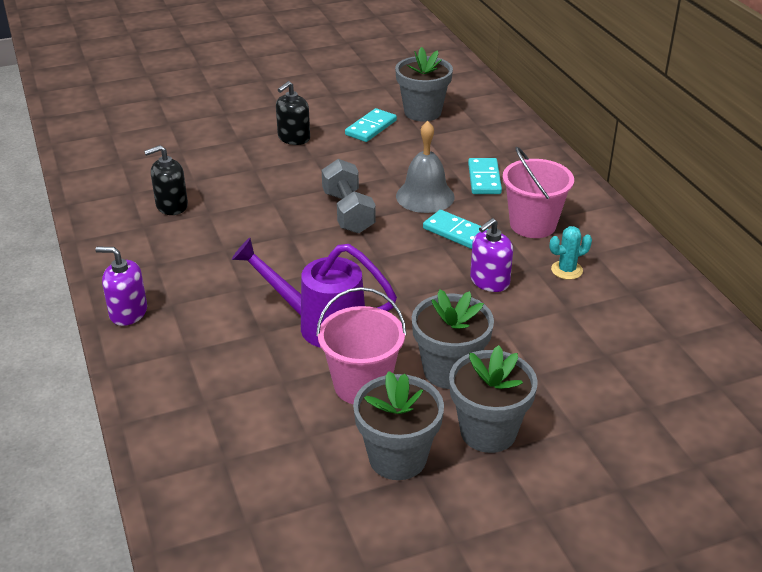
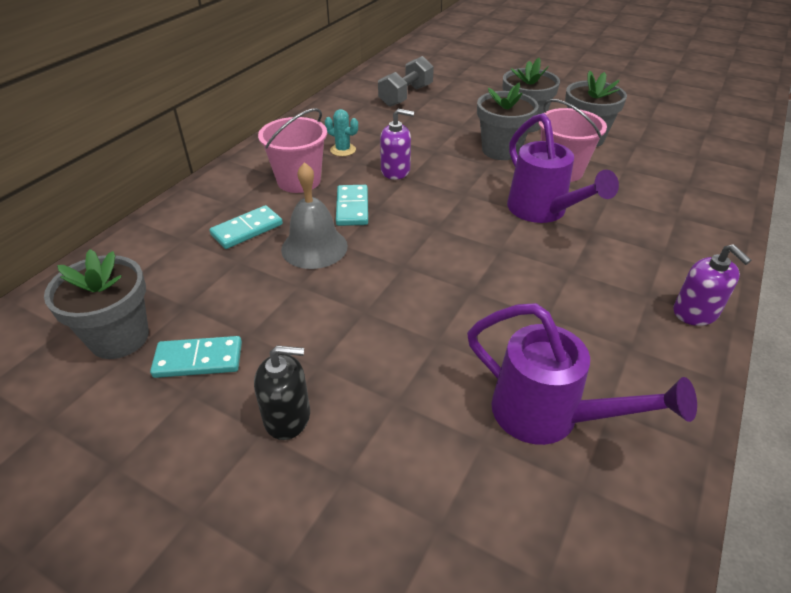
camera: 130 degrees left, 5 degrees up
(171, 206) = (549, 416): black soap dispenser -> purple watering can
(348, 212) = (394, 277): grey dumbbell -> grey dumbbell (406, 96)

